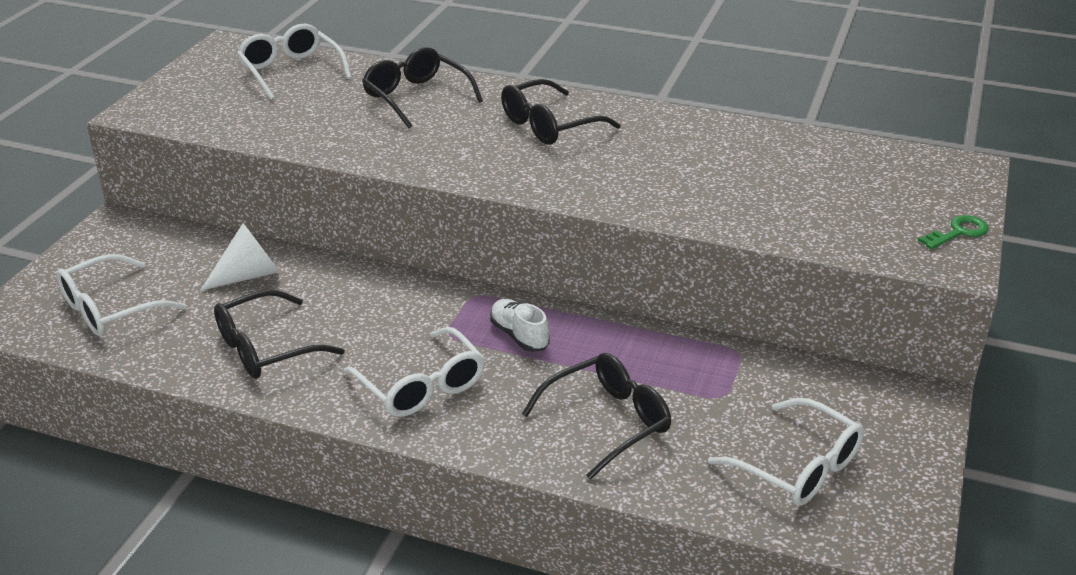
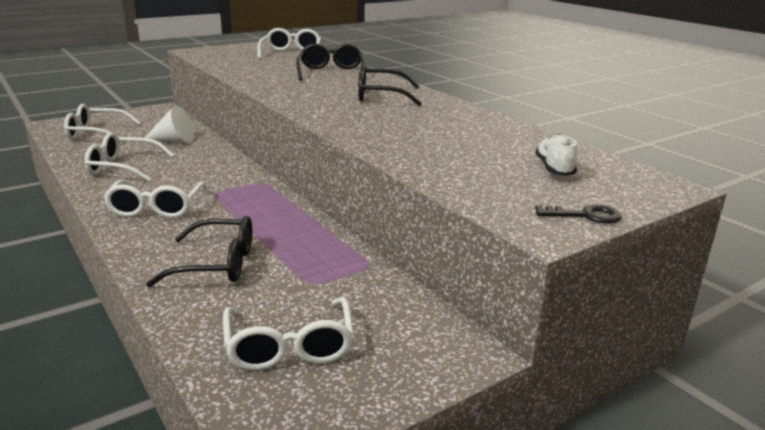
camera: 35 degrees right, 10 degrees down
(267, 348) = (123, 167): black glasses -> white glasses
(519, 335) = (249, 206): white shoe -> white shoe (554, 169)
(958, 232) = (585, 215): green key -> black key

